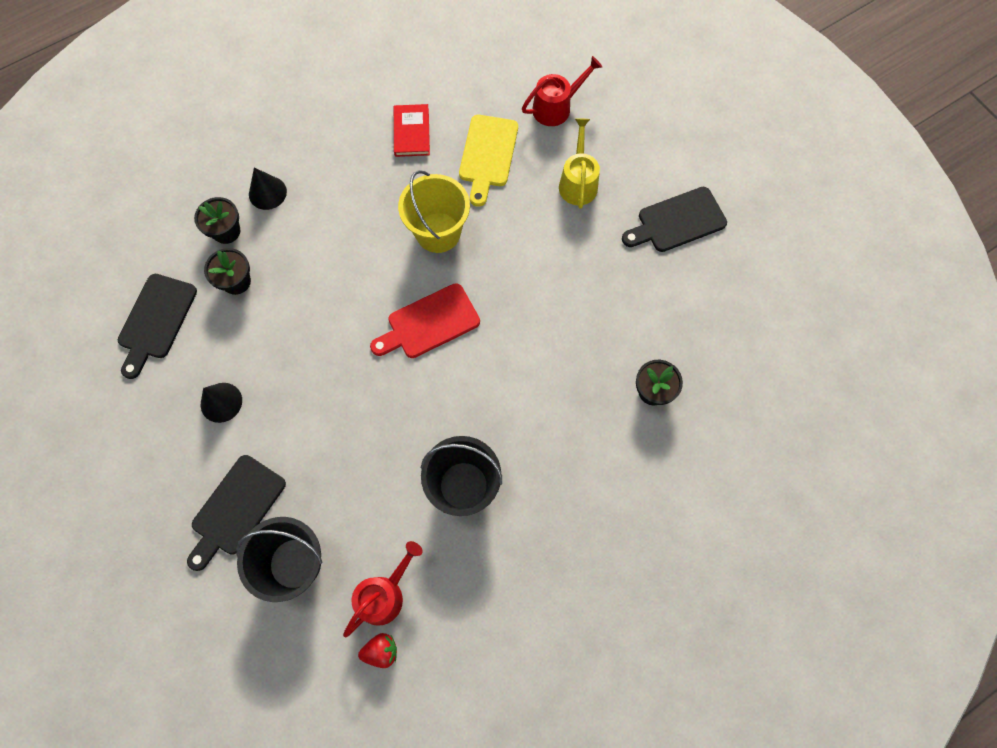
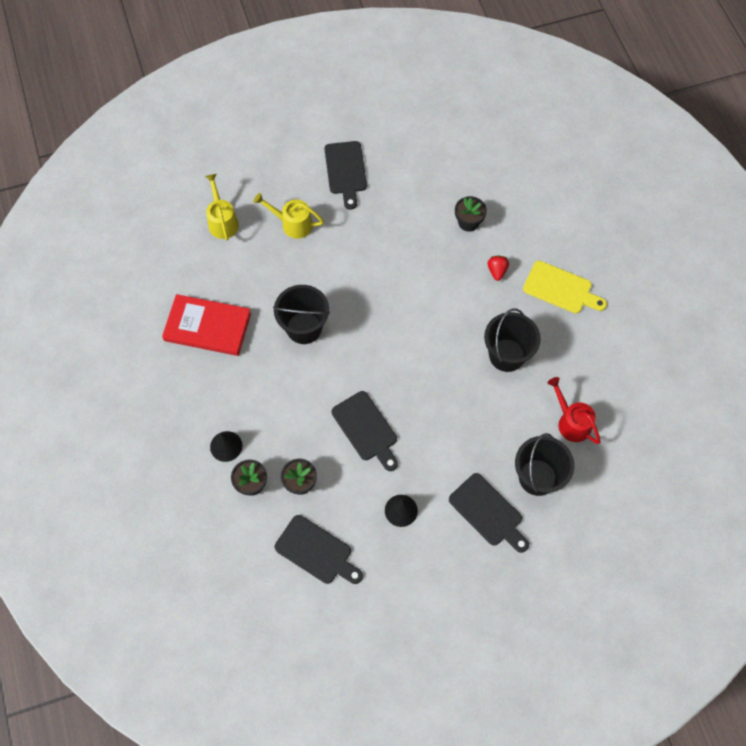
camera: 75 degrees left, 5 degrees down
(319, 336) = (366, 429): none -> black cutting board
(381, 651) = (608, 432): red strawberry -> red strawberry (497, 271)
(411, 132) = (207, 327): red book -> red book, size x1.69
(429, 323) = (377, 350): red cutting board -> none
(438, 232) = (304, 328): yellow bucket -> black bucket
(488, 155) = (248, 278): yellow cutting board -> yellow cutting board (561, 289)
(556, 107) = (222, 221): red watering can -> yellow watering can

